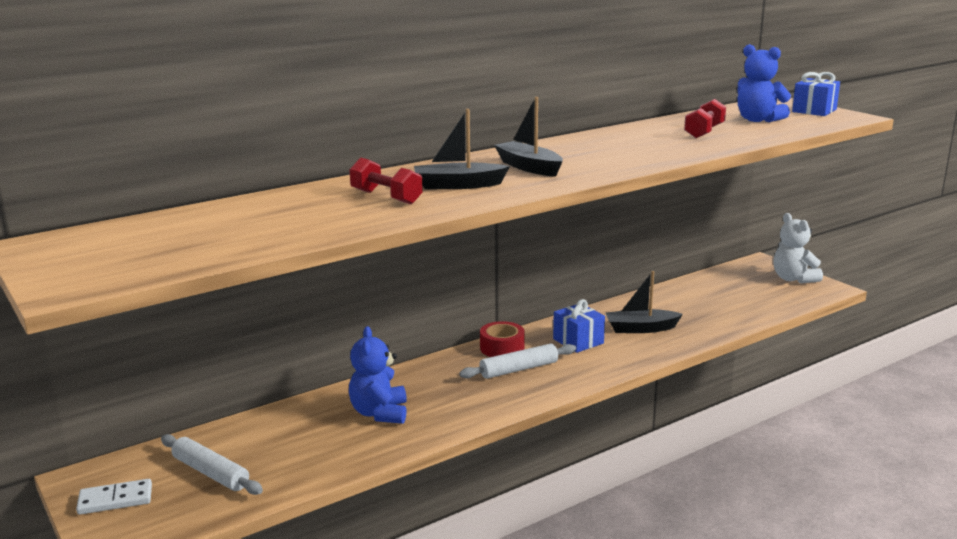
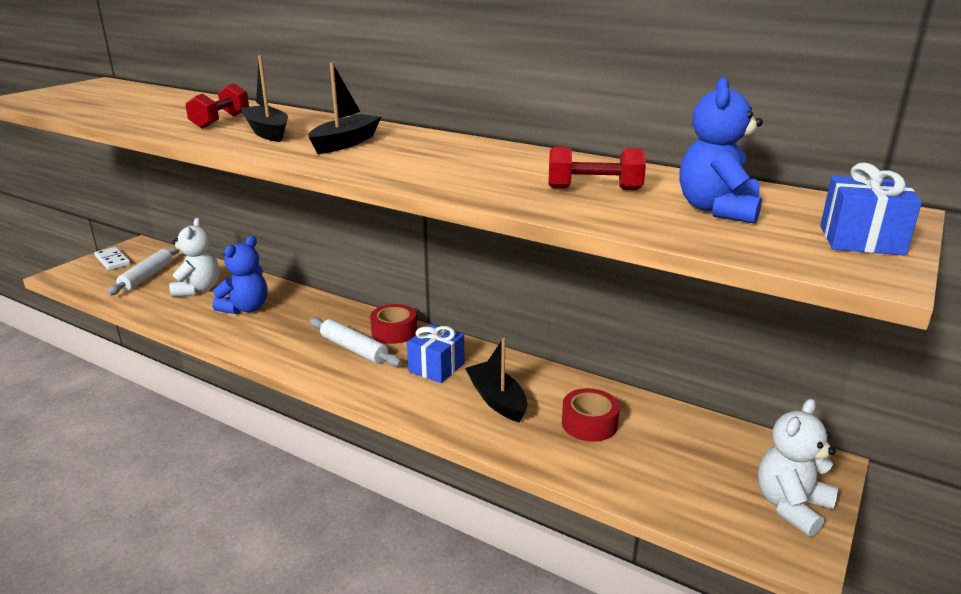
camera: 65 degrees right, 5 degrees up
(295, 439) = (198, 289): none -> white teddy bear
(379, 413) = (246, 308): blue teddy bear -> blue teddy bear turned 150 degrees clockwise
(689, 307) = (589, 424): none -> red tape

